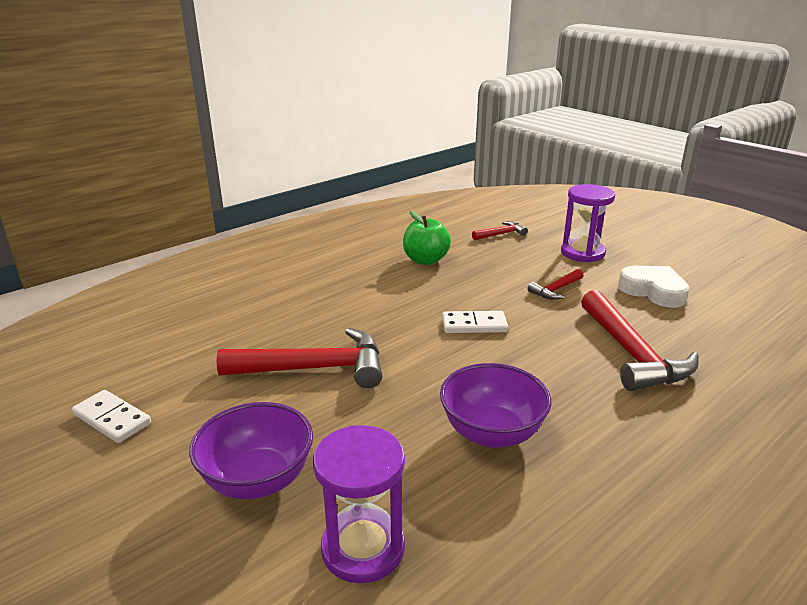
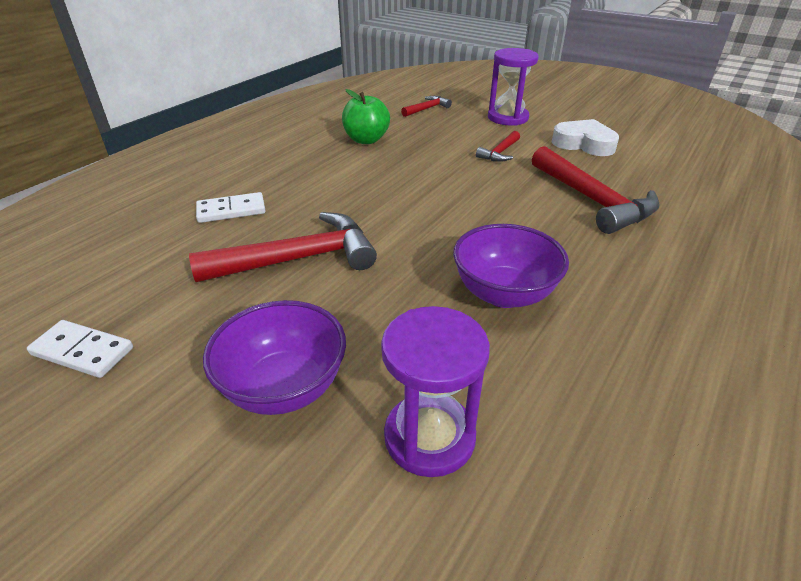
camera: 15 degrees left, 10 degrees up
(474, 325) = (440, 194): white domino -> white domino (231, 210)

